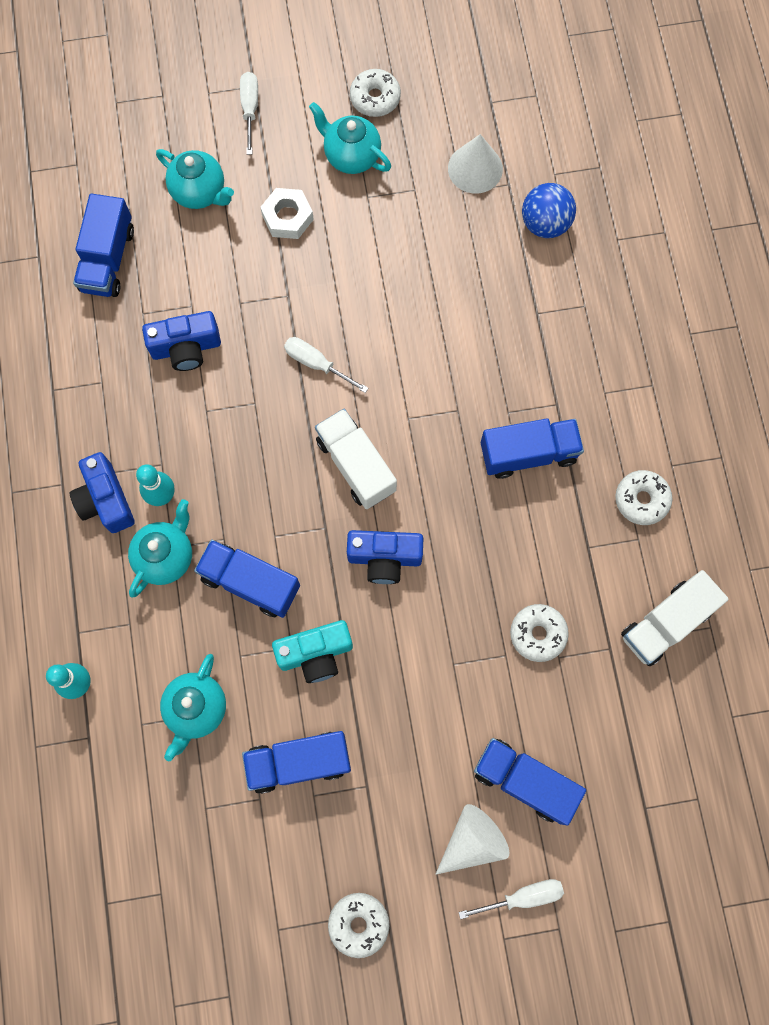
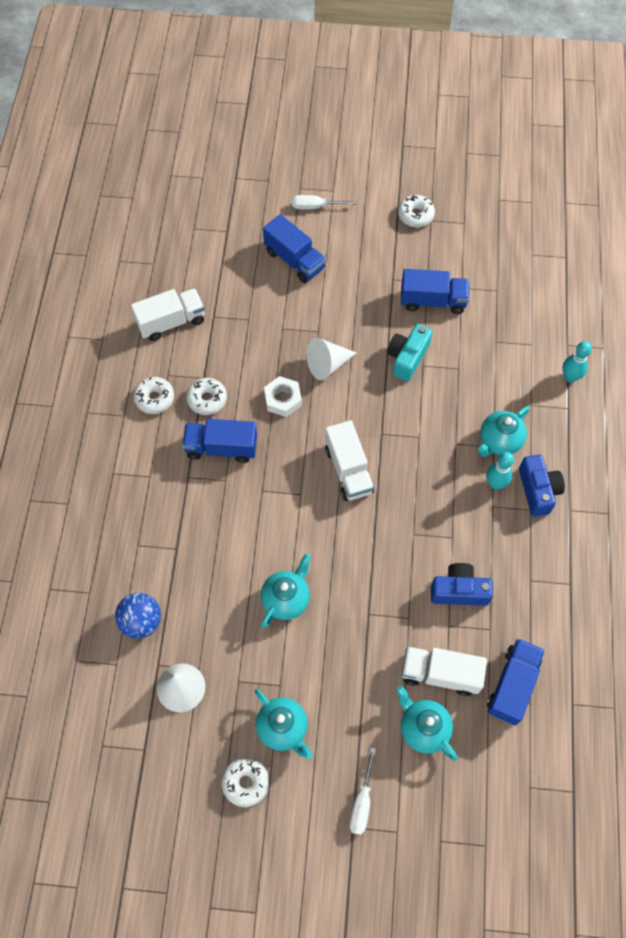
camera: 165 degrees left, 10 degrees down
(191, 251) = (440, 674): none -> white truck
(196, 709) = (493, 344): turquoise teapot -> turquoise teapot (286, 599)
(250, 582) = (442, 411): blue truck -> none
(287, 217) = (352, 684): white nut -> white nut (283, 399)
(315, 654) = (407, 358): turquoise camera -> turquoise camera turned 60 degrees counterclockwise
(317, 364) = (358, 552): white screwdriver -> none
(384, 558) = (345, 404): blue camera -> none
(472, 840) = (336, 238): white cone -> white cone (327, 365)
(538, 634) = (257, 335): white donut -> white donut (207, 399)

